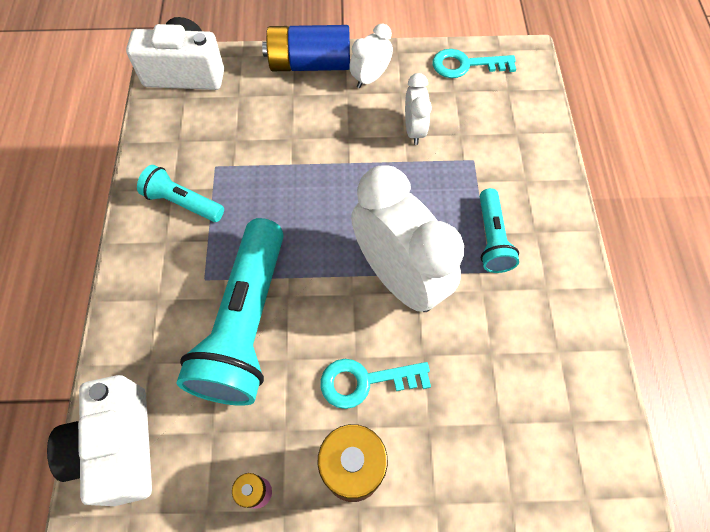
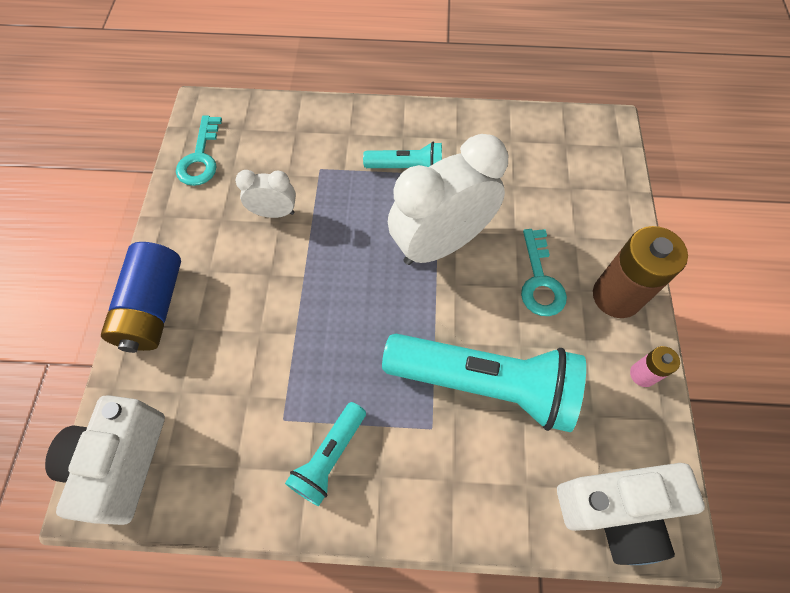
camera: 85 degrees left, 0 degrees up
(370, 78) = (194, 246): white clock -> none

